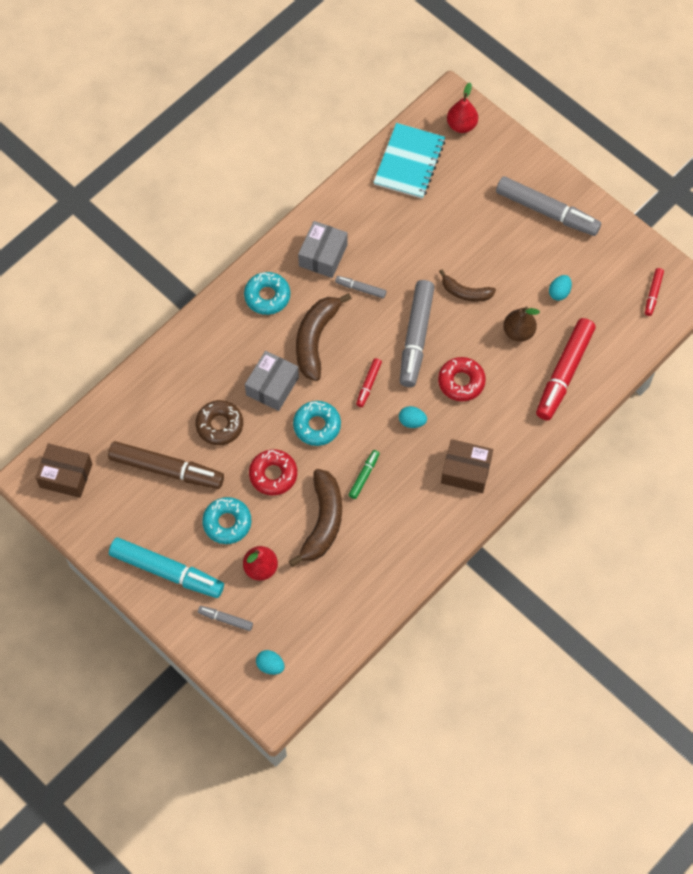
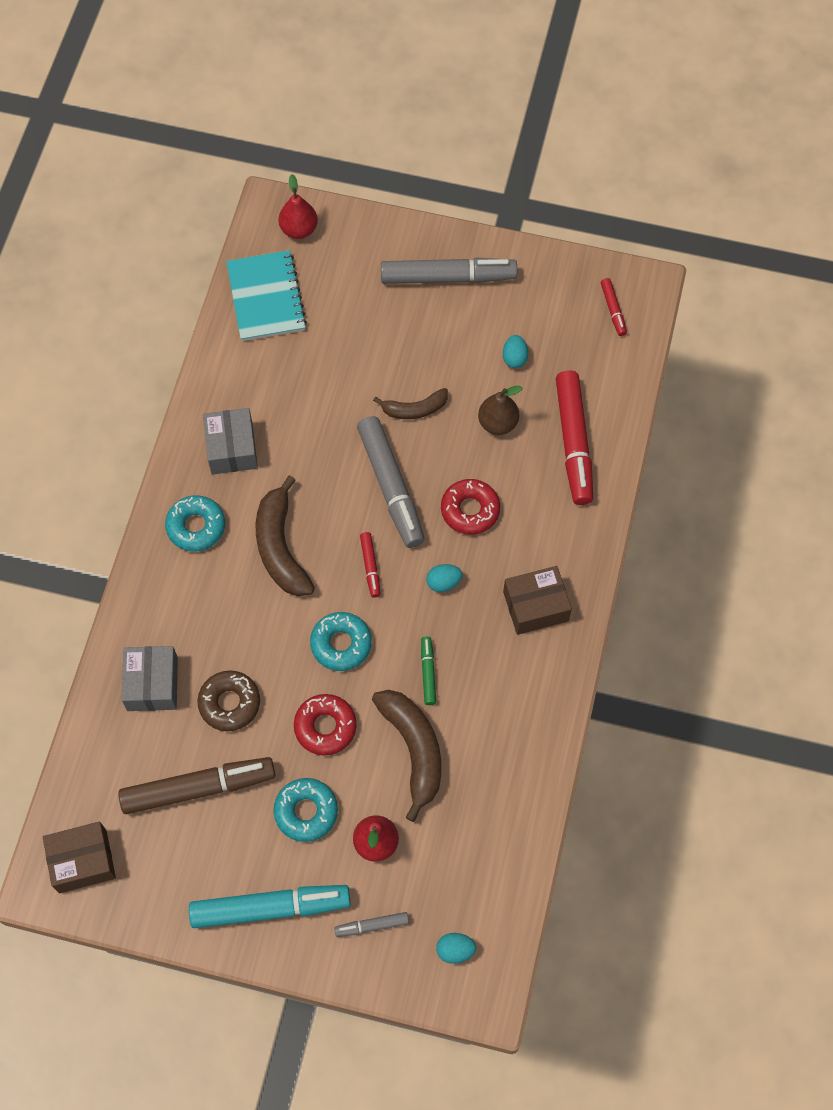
camera: 30 degrees left, 0 degrees up
(272, 386) = (263, 626): grey box -> grey box (152, 684)
(360, 289) = (297, 464): grey marker -> none

